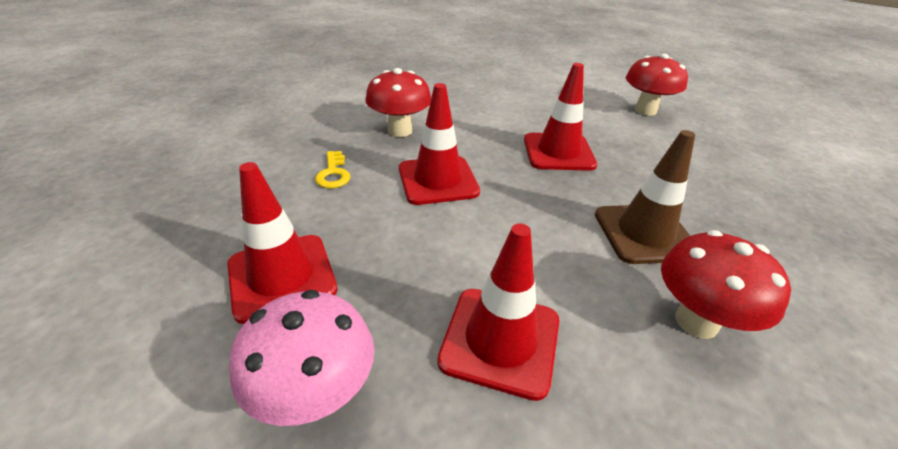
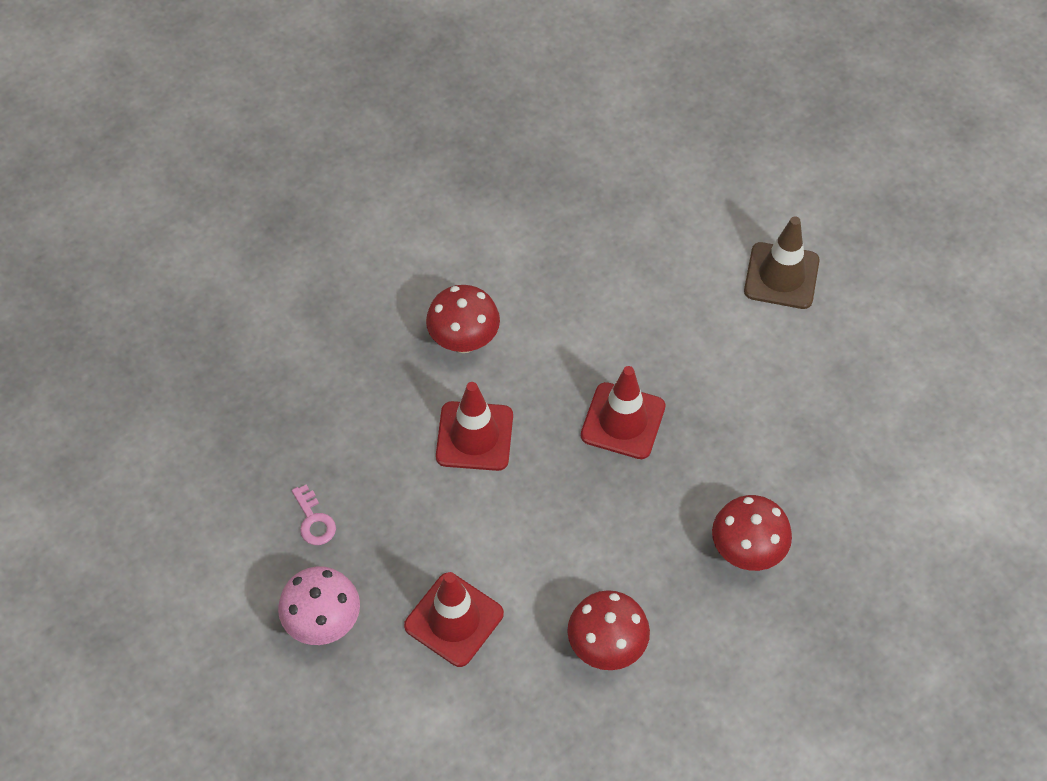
camera: 20 degrees right, 20 degrees up
(282, 277) = (314, 520): red traffic cone -> pink key
(333, 173) = (377, 401): yellow key -> none
(644, 233) = (631, 555): brown traffic cone -> brown traffic cone (781, 276)
(645, 110) = (787, 364): red mushroom -> red mushroom (746, 551)

